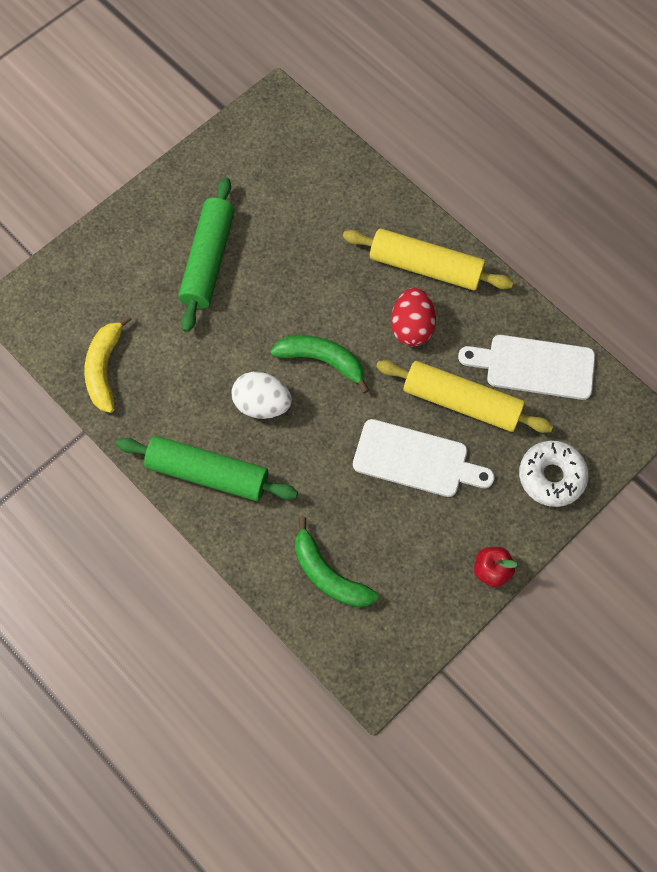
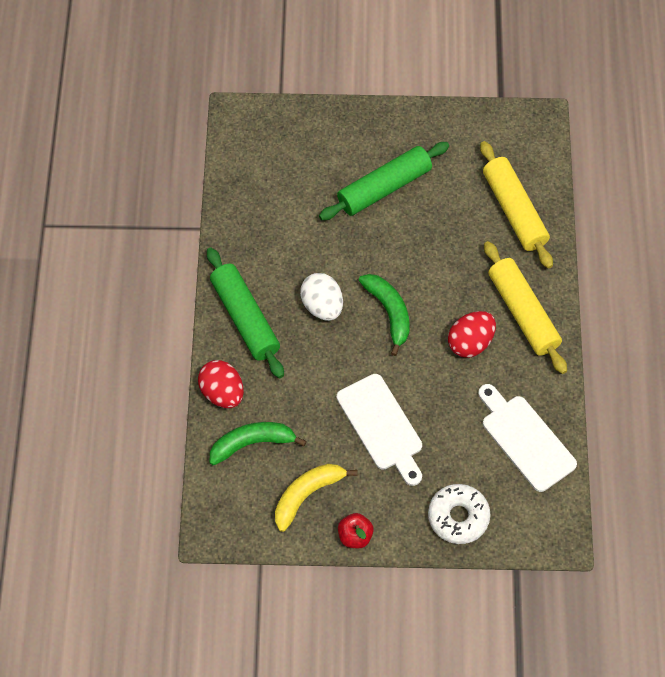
camera: 45 degrees right, 5 degrees down
(105, 369) = (250, 200): yellow banana -> yellow banana (307, 495)
(257, 555) = (222, 393): none -> red egg
(328, 574) = (252, 443): green banana -> green banana turned 75 degrees clockwise
(461, 402) = (450, 418): yellow rolling pin -> yellow rolling pin (514, 211)

